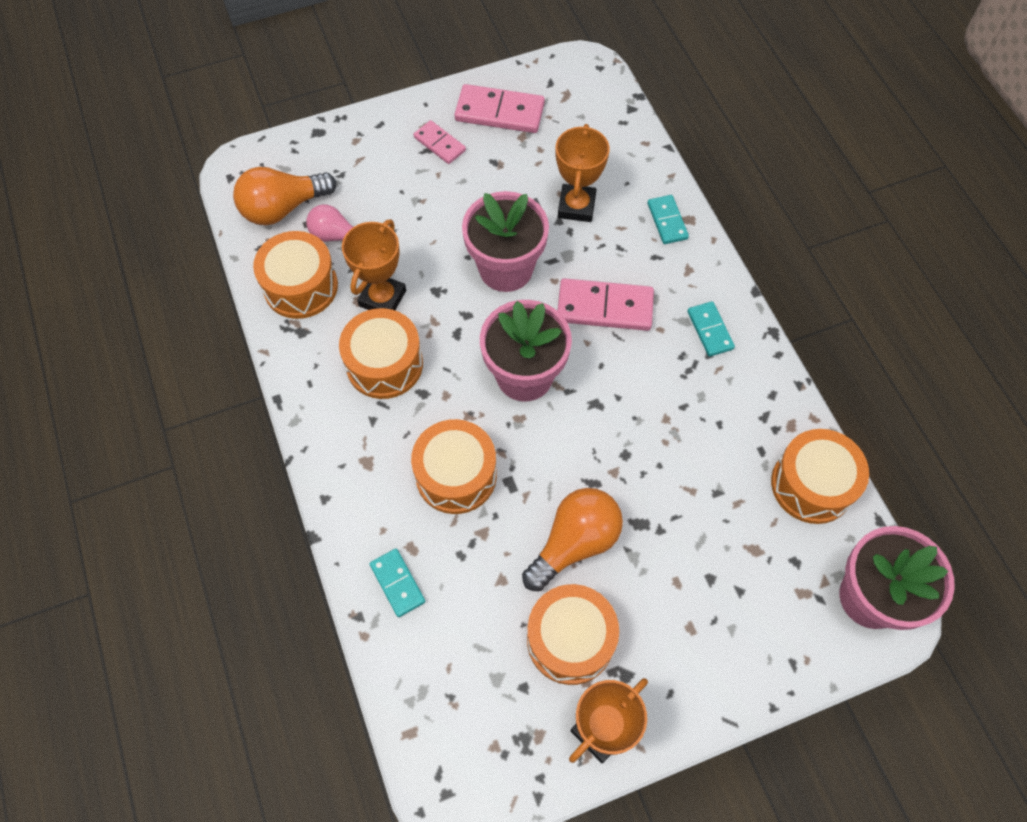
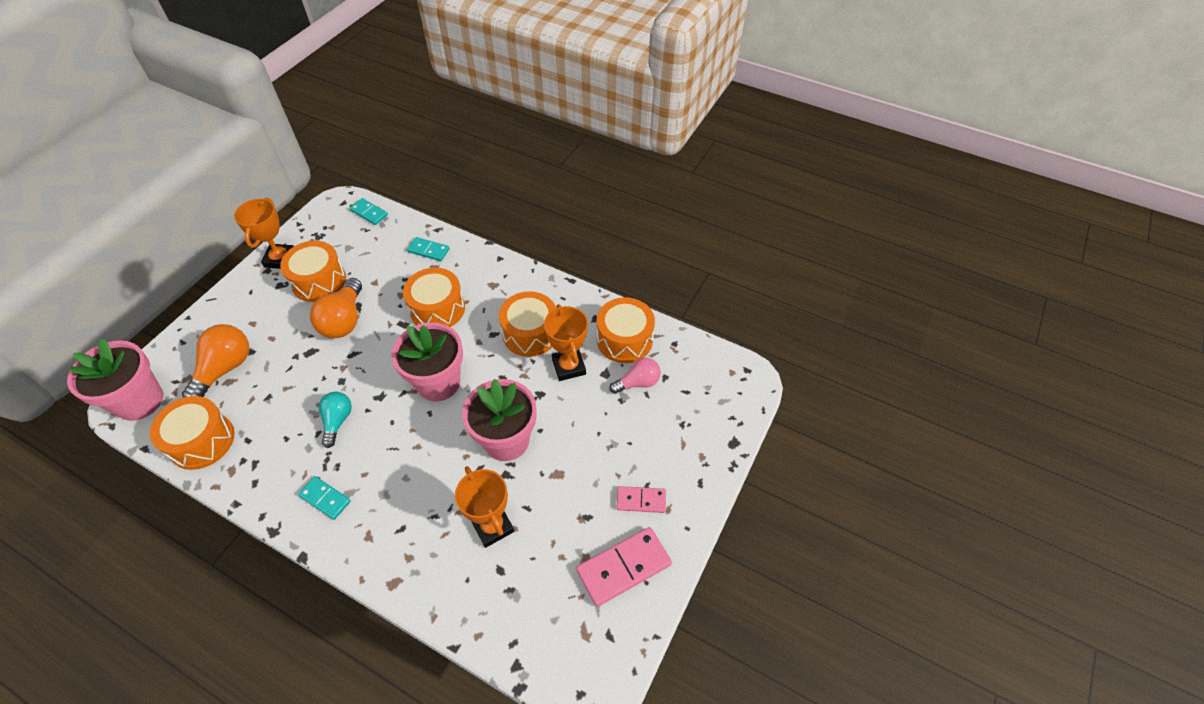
camera: 140 degrees right, 10 degrees down
(283, 208) = (690, 375): orange light bulb -> orange light bulb (225, 369)
(604, 307) = (415, 462): pink domino -> none
(655, 405) = (337, 421): none -> turquoise light bulb
(667, 221) = (410, 568): turquoise domino -> turquoise domino (369, 213)

